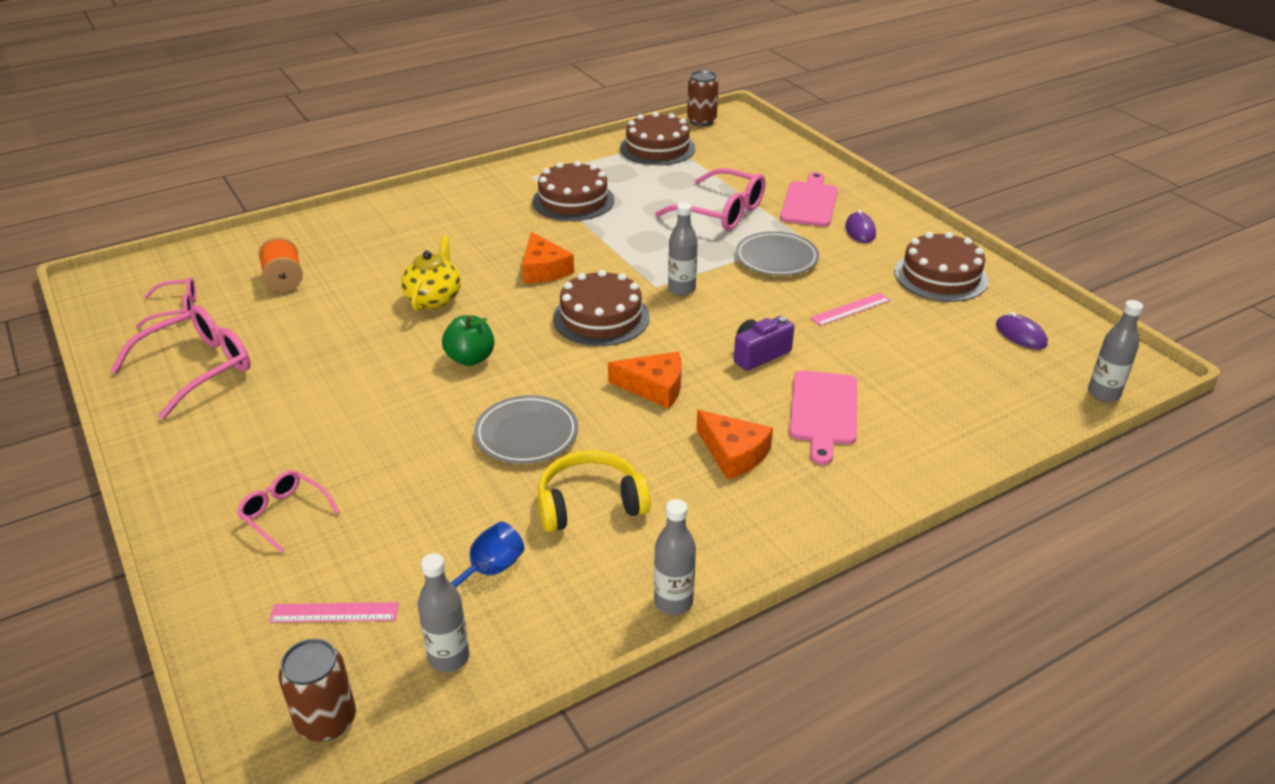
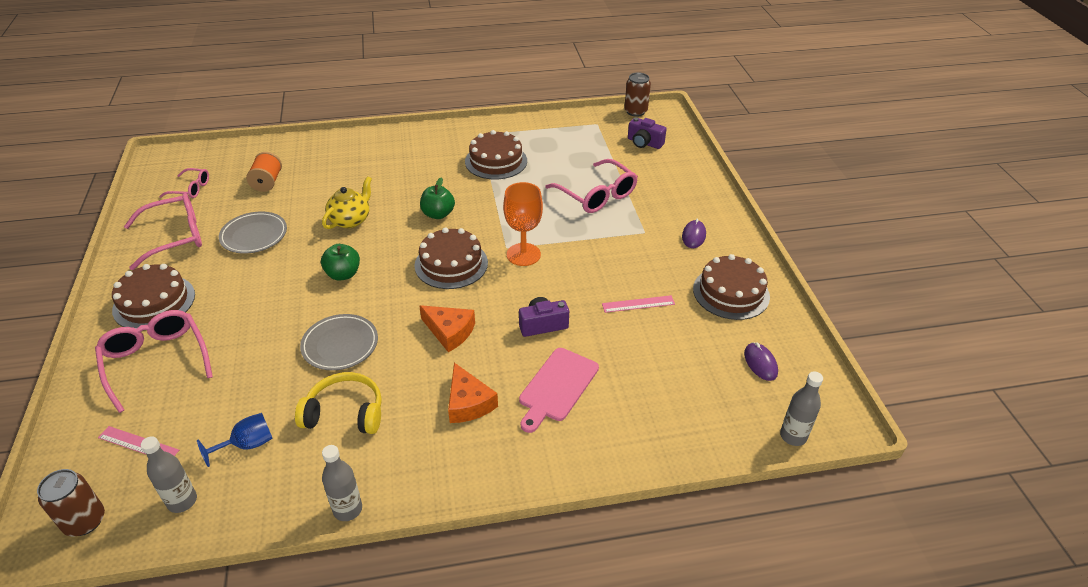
camera: 20 degrees right, 5 degrees up
(284, 514) = (156, 361): pink glasses -> pink glasses, size x1.77
(544, 269) = (438, 214): orange cheese -> green apple
(657, 148) = (586, 129): brown cake -> brown cake (154, 302)
(681, 289) = (523, 254): grey bottle -> orange goblet
(736, 150) = (644, 143): none -> purple camera
(776, 258) = (611, 245): grey plate -> grey plate (254, 235)
(809, 202) = (670, 201): pink cutting board -> none

